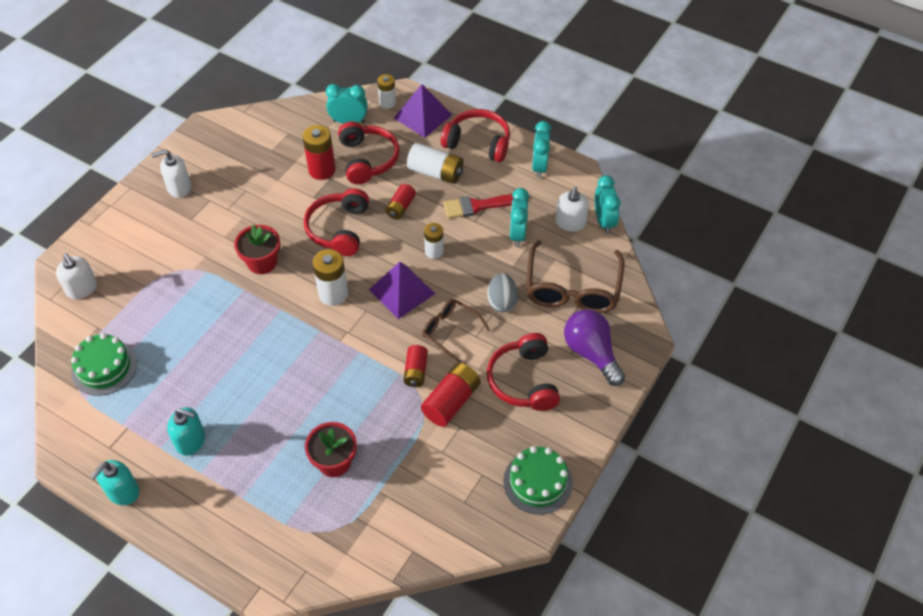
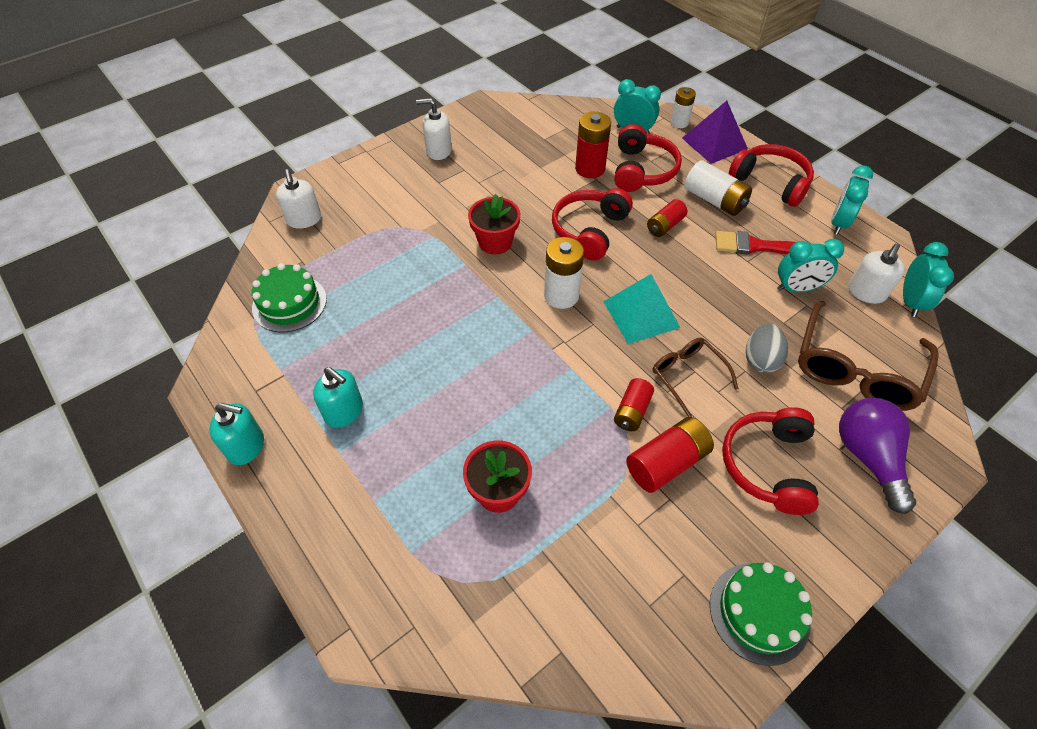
camera: 20 degrees right, 0 degrees up
(123, 492) = (246, 446): turquoise soap dispenser -> turquoise soap dispenser turned 135 degrees counterclockwise
(402, 291) = (641, 314): purple pyramid -> turquoise pyramid
(434, 251) = (691, 281): white battery -> none
(517, 234) = (797, 288): turquoise clock -> turquoise clock turned 120 degrees counterclockwise

